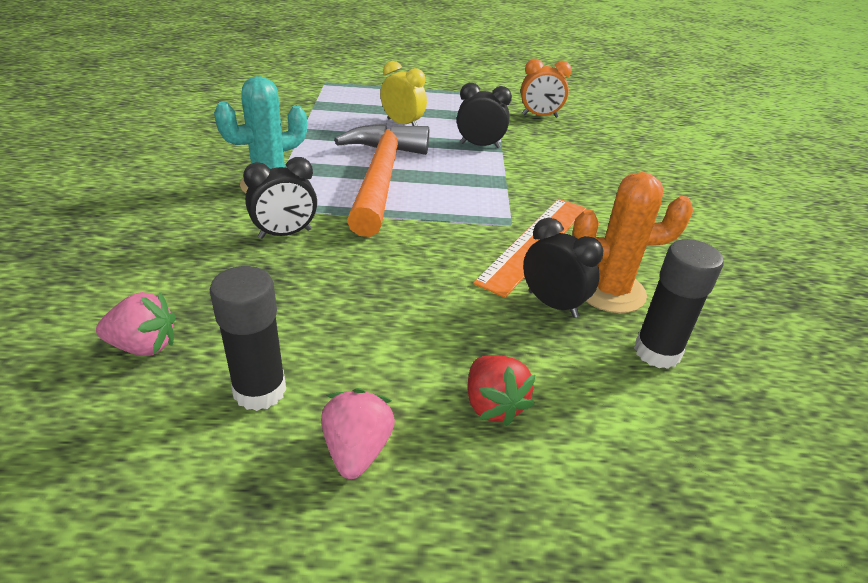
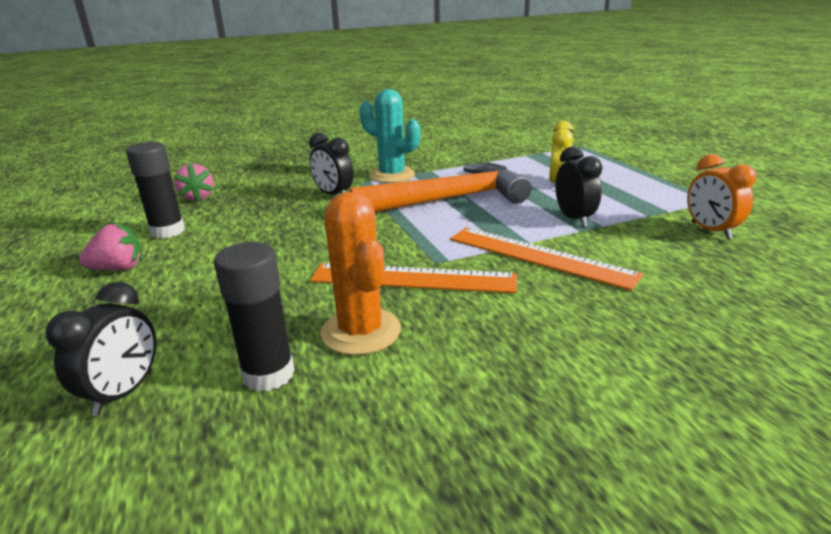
camera: 70 degrees right, 10 degrees down
(493, 405) = (169, 303): red strawberry -> none
(534, 181) = (539, 256): none -> orange ruler
(552, 304) = (316, 304): black clock -> black clock (124, 393)

